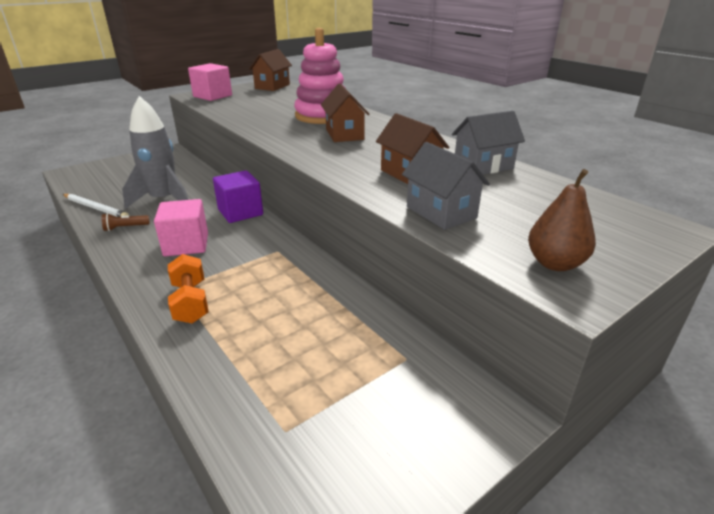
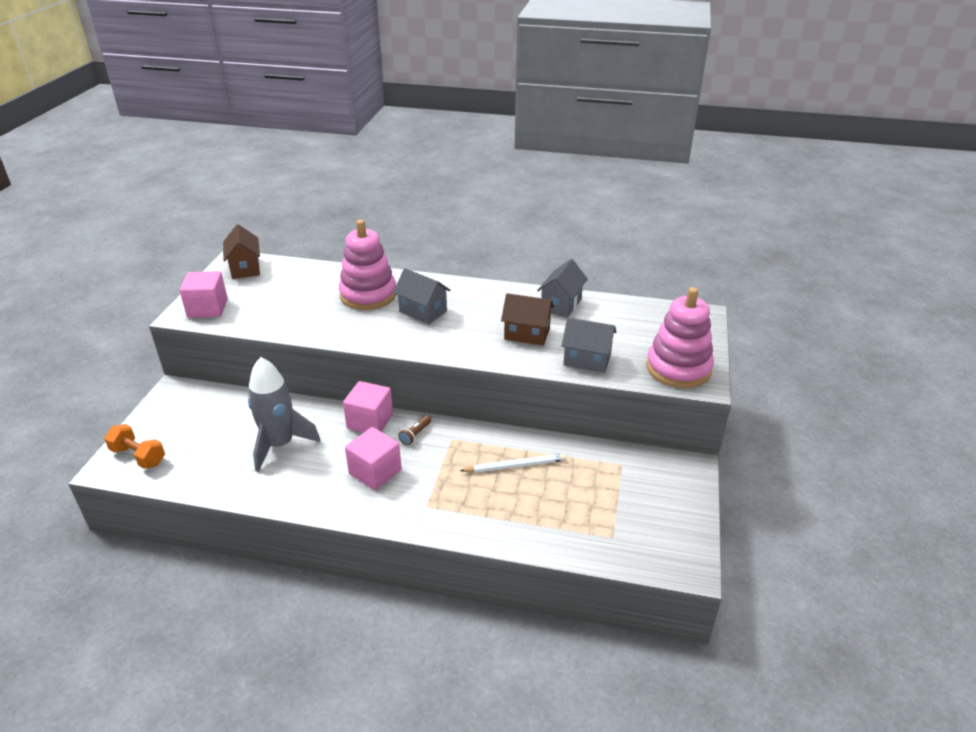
camera: 40 degrees left, 5 degrees up
(96, 208) = (227, 486): white pencil -> white pencil (515, 465)
(125, 228) = (295, 487): brown flashlight -> brown flashlight (415, 435)
(190, 302) = (453, 508): orange dumbbell -> orange dumbbell (138, 456)
(240, 212) = (370, 421): purple cube -> pink cube
(344, 134) = (423, 311): brown house -> grey house
(555, 263) = (678, 368): brown pear -> pink stacking toy

